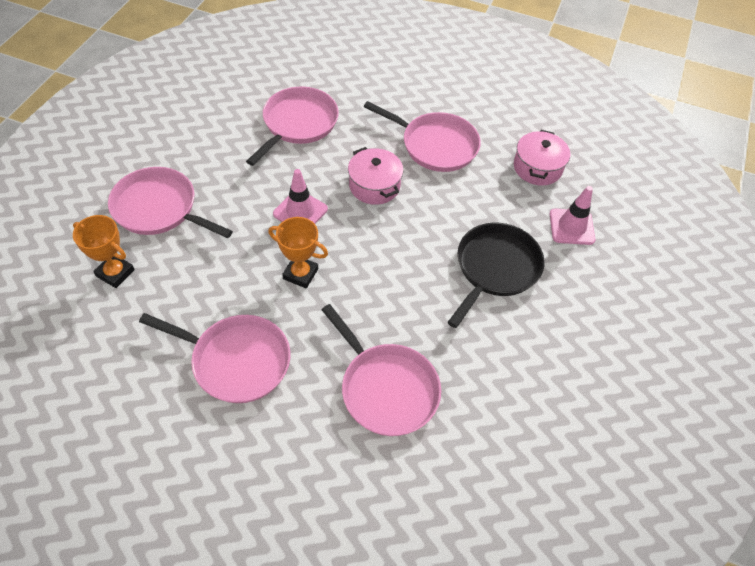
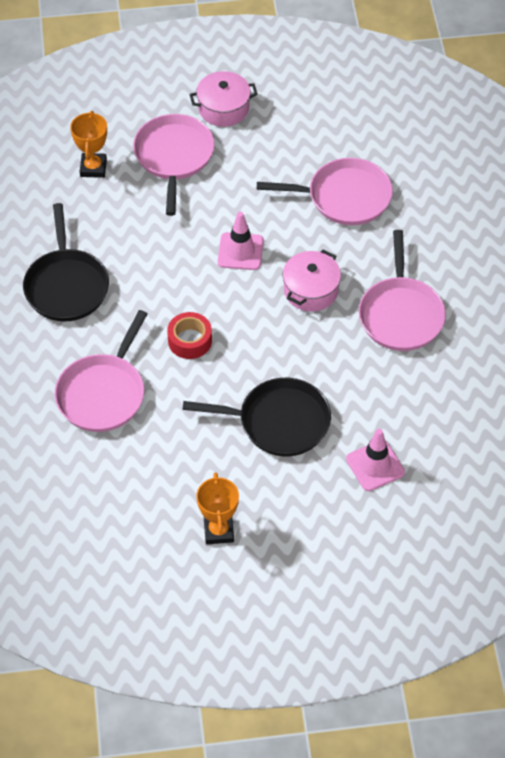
camera: 65 degrees right, 0 degrees up
(237, 361) = (66, 286): pink pan -> black pan
(300, 274) = (174, 285): orange trophy -> orange trophy (218, 531)
(370, 291) = (190, 340): none -> red tape
(537, 168) = (435, 410): pink pot -> pink pot (223, 108)

